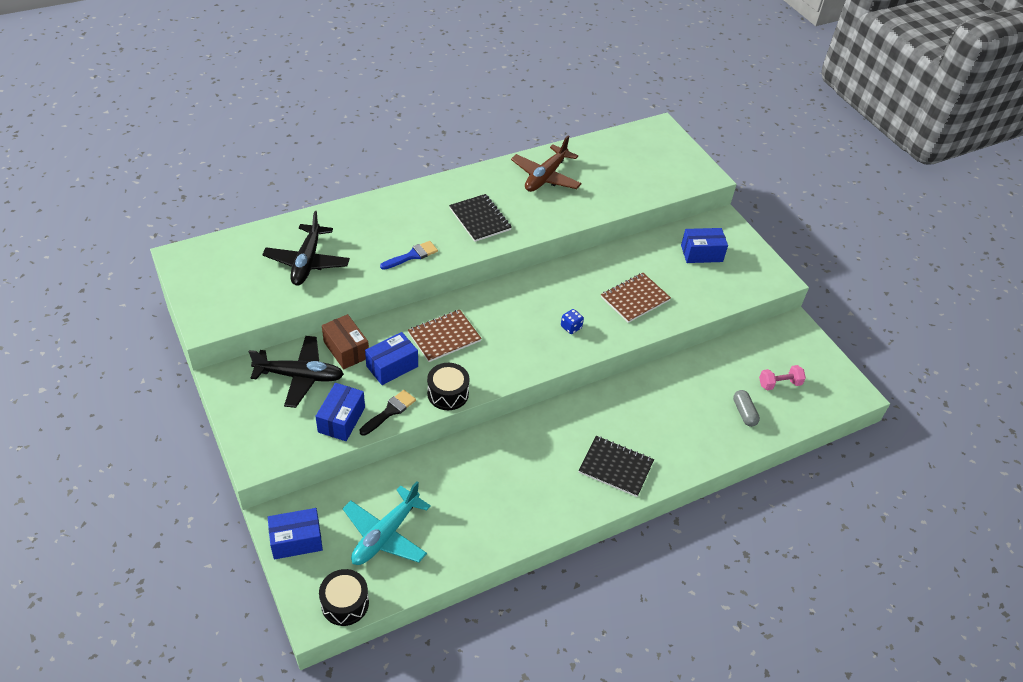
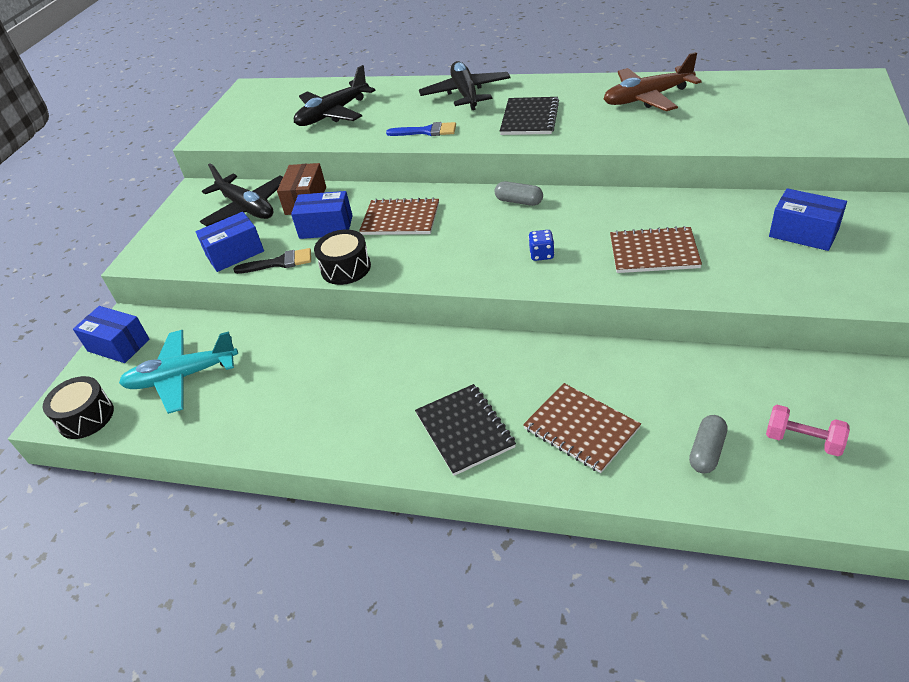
camera: 50 degrees right, 5 degrees down
(404, 208) = (465, 94): none -> black plane
(515, 290) = (519, 201): none -> grey capsule
(675, 432) = (581, 428): none -> brown notebook

